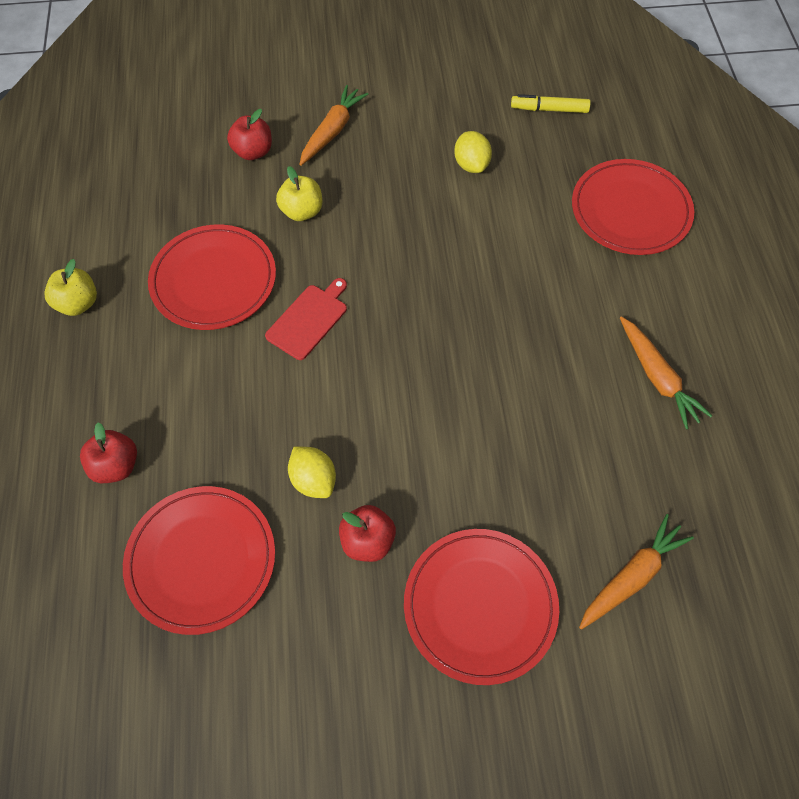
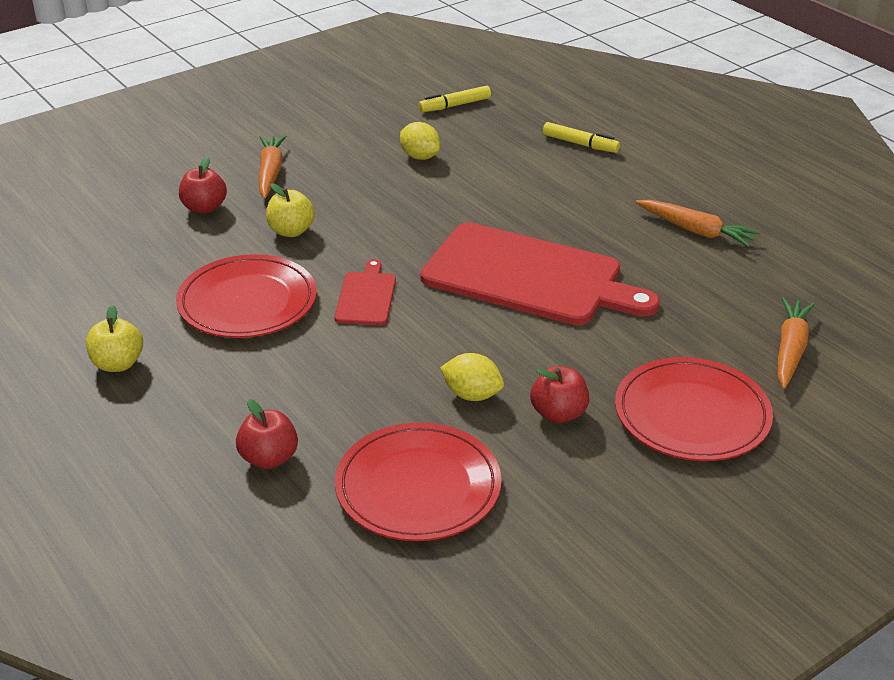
camera: 30 degrees left, 25 degrees down
(460, 362) = (529, 276): none -> red cutting board
(630, 211) = (580, 144): red plate -> yellow marker

